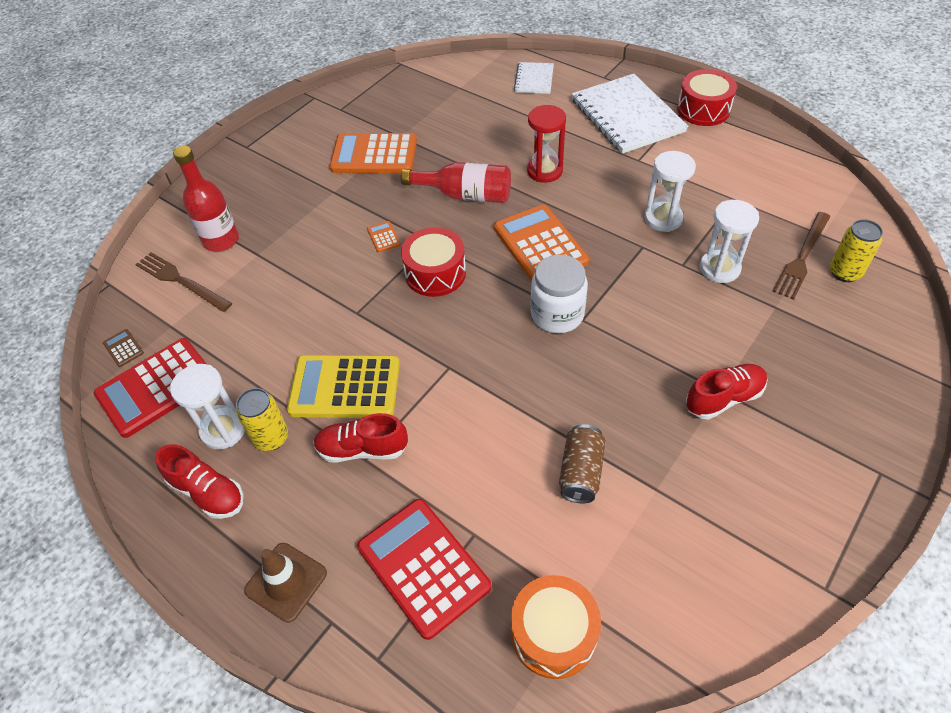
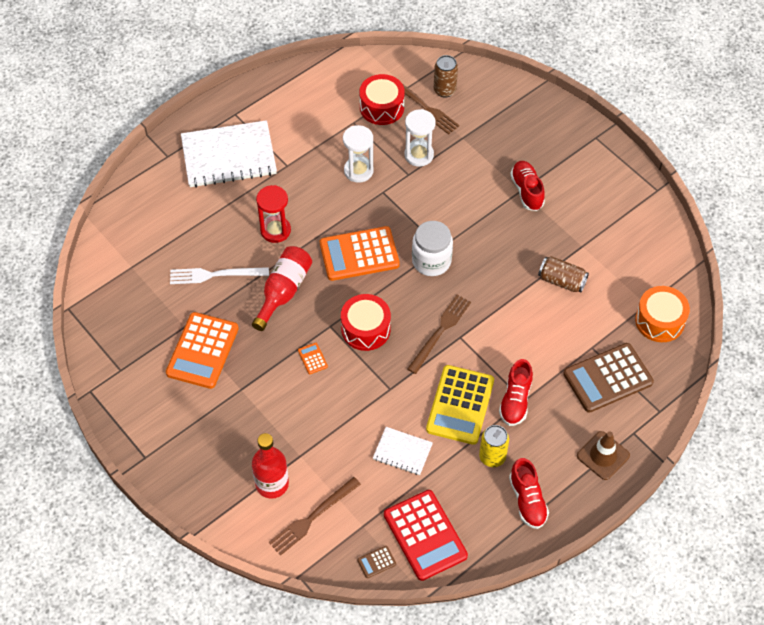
camera: 80 degrees left, 5 degrees up
(207, 492) = (527, 500): red shoe -> red shoe turned 120 degrees clockwise
(223, 430) = (477, 488): white hourglass -> none
(383, 237) = (312, 358): orange calculator -> orange calculator turned 75 degrees clockwise
(423, 567) = (608, 378): red calculator -> brown calculator
(451, 345) = (440, 331): none -> brown fork
(469, 142) = (215, 275): none -> white fork
(534, 79) = (146, 207): white notebook -> white notebook (402, 452)
(703, 109) = (243, 104): red drum -> red drum (382, 107)
(844, 272) = (444, 90): yellow can -> brown can

